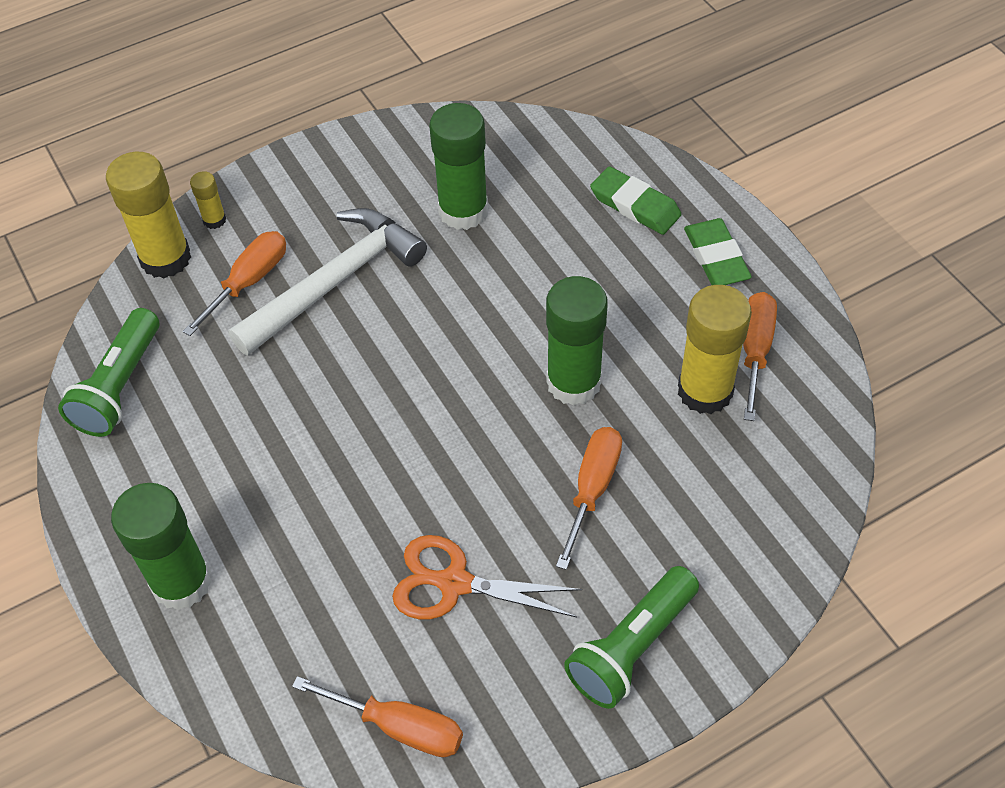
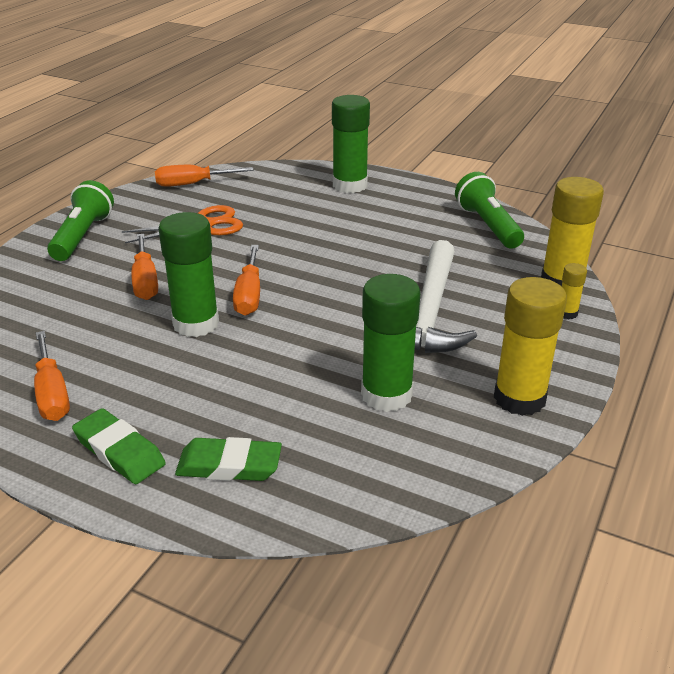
camera: 145 degrees right, 20 degrees down
(249, 282) = (488, 292): orange screwdriver -> orange screwdriver (249, 295)
(705, 391) = (87, 354): yellow glue stick -> yellow glue stick (519, 398)

